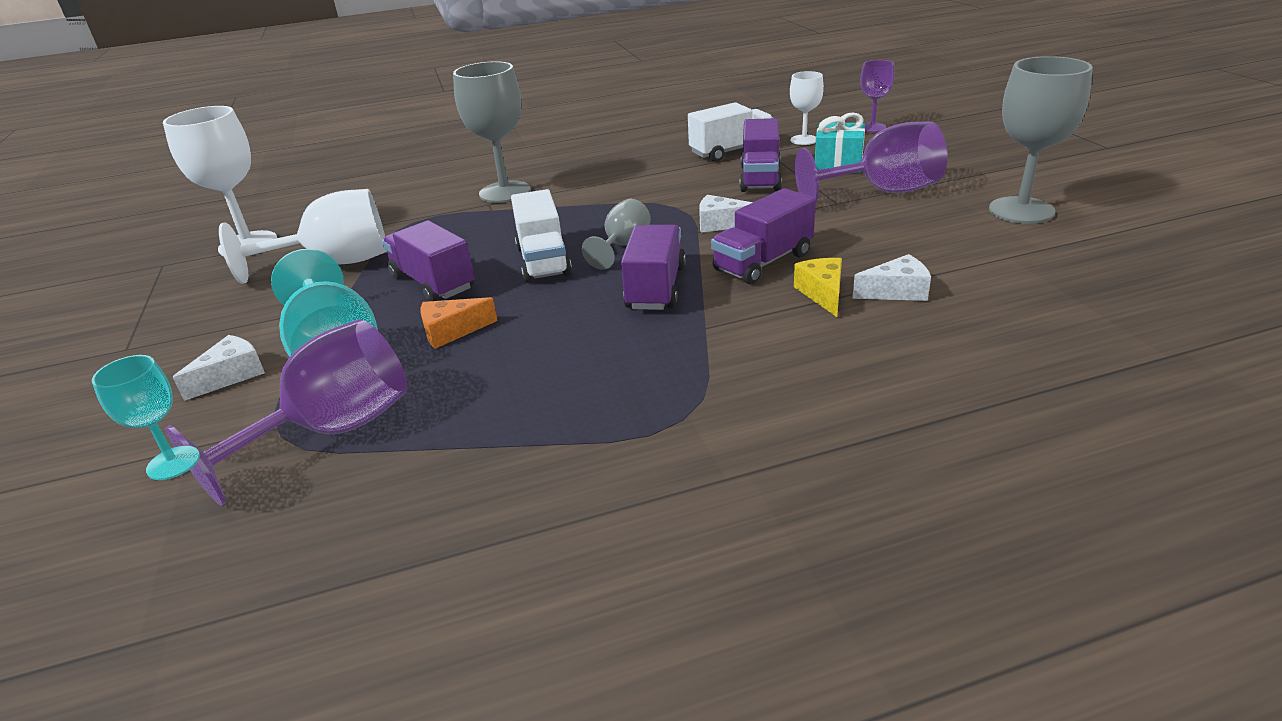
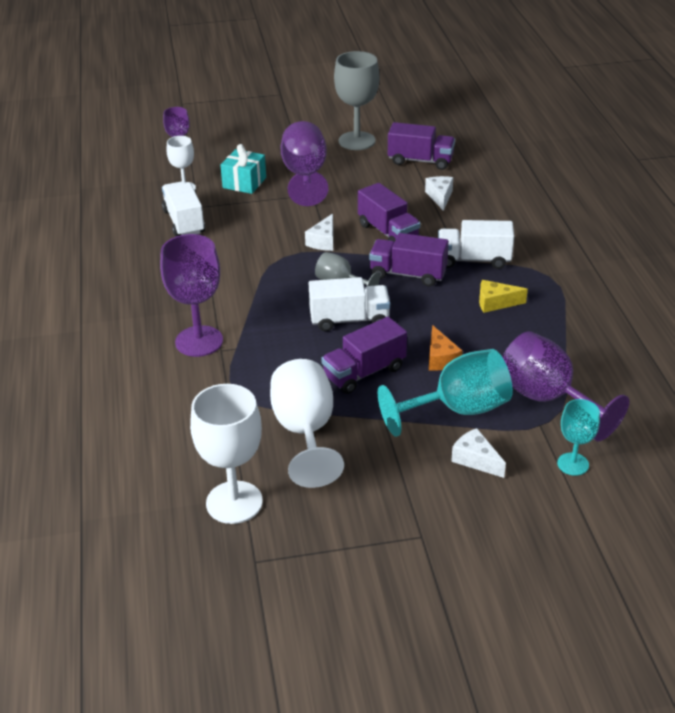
camera: 85 degrees left, 5 degrees up
(505, 192) = (199, 341): grey goblet -> purple goblet
(712, 338) = (473, 260): none -> white truck
(760, 178) = (250, 216): purple truck -> purple truck (420, 161)
(822, 293) = (435, 219): yellow cheese -> yellow cheese (495, 303)

